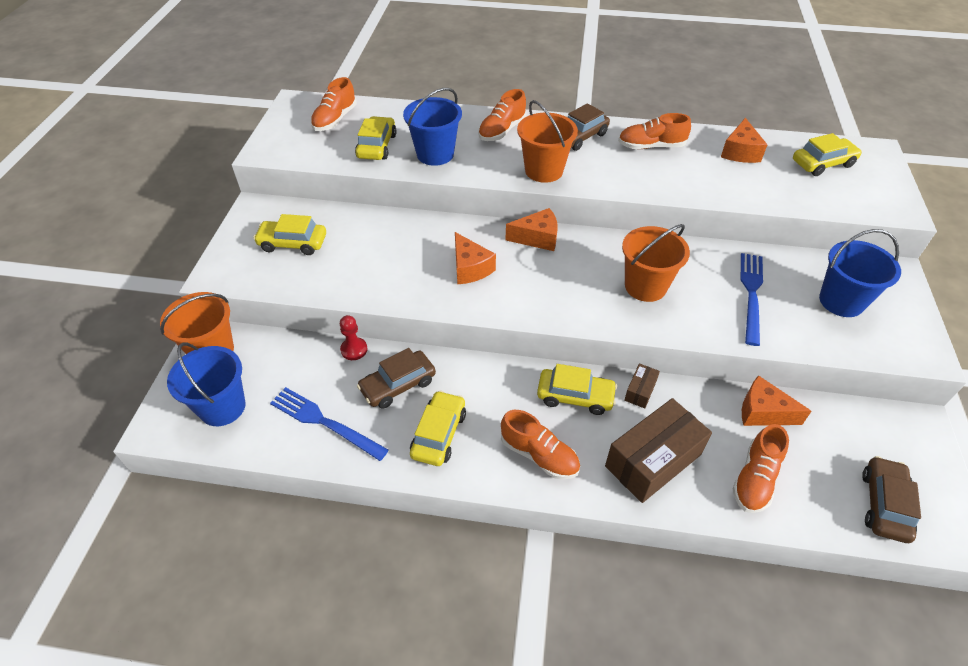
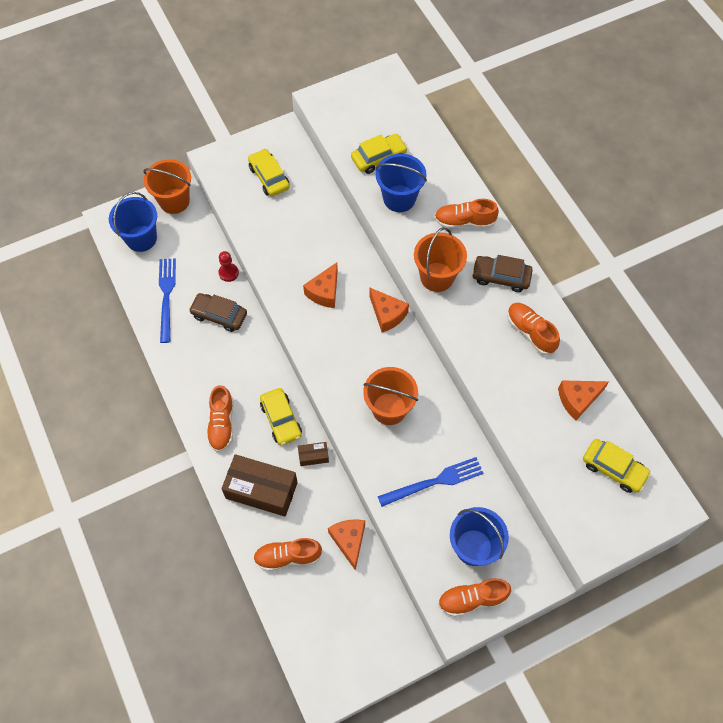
camera: 55 degrees right, 15 degrees up
(335, 119) = (387, 112): orange shoe -> orange shoe (472, 599)
(438, 434) = (199, 360): yellow car -> none
(884, 504) = (320, 644): brown car -> none

